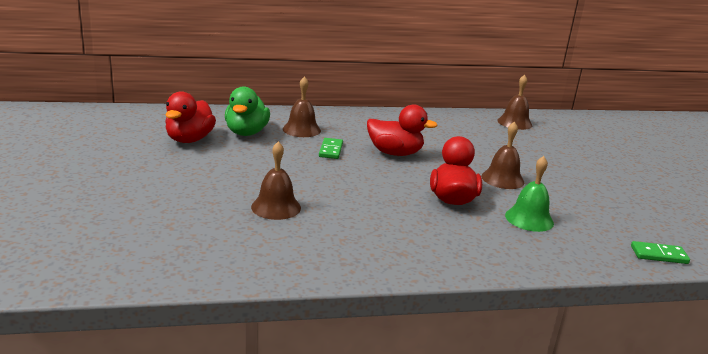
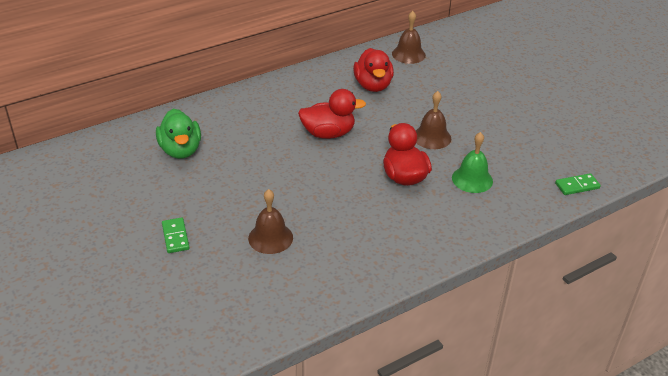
camera: 20 degrees left, 15 degrees up
(189, 140) = (135, 178): red duck -> red duck (373, 86)
(301, 129) = (228, 128): brown bell -> none
(330, 150) = (271, 149): green domino -> green domino (175, 237)

